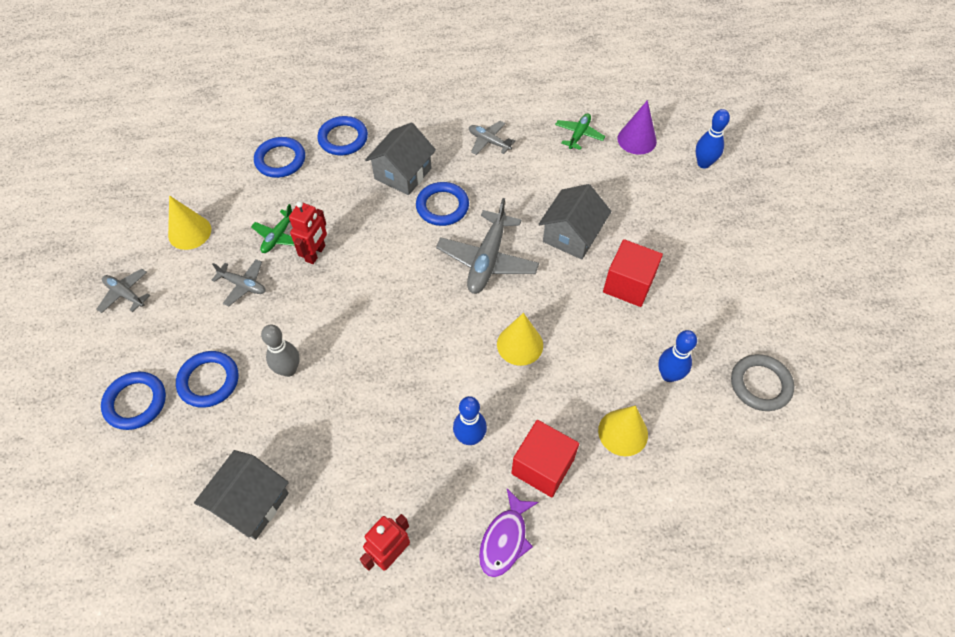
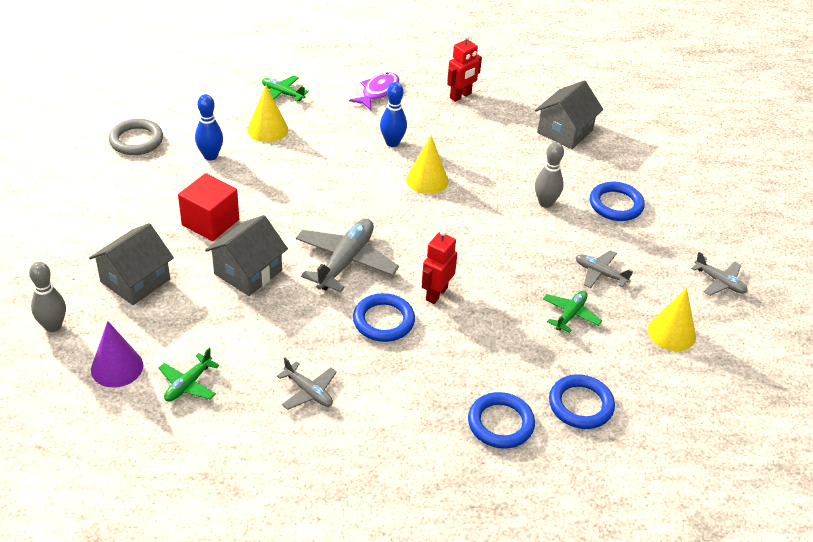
camera: 175 degrees left, 15 degrees down
(135, 402) = (676, 199): blue ring -> none
(315, 253) = (527, 292): red robot -> red robot (436, 294)
(403, 173) = (425, 365): grey house -> grey house (135, 280)
(520, 344) = (333, 192): yellow cone -> yellow cone (427, 180)
(542, 466) = (339, 120): red cube -> none
(629, 508) = (282, 94): none -> green plane
(703, 163) = (53, 326): blue bowling pin -> grey bowling pin

